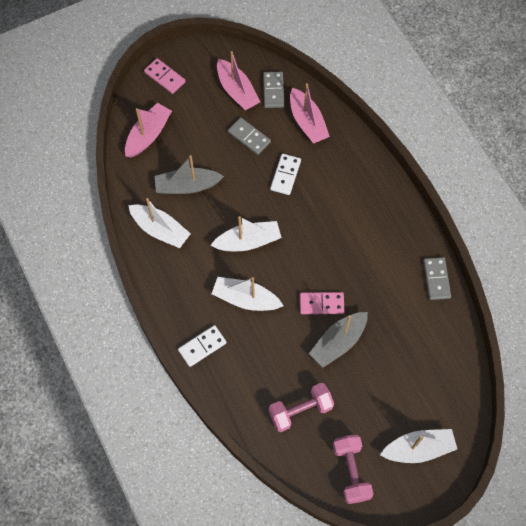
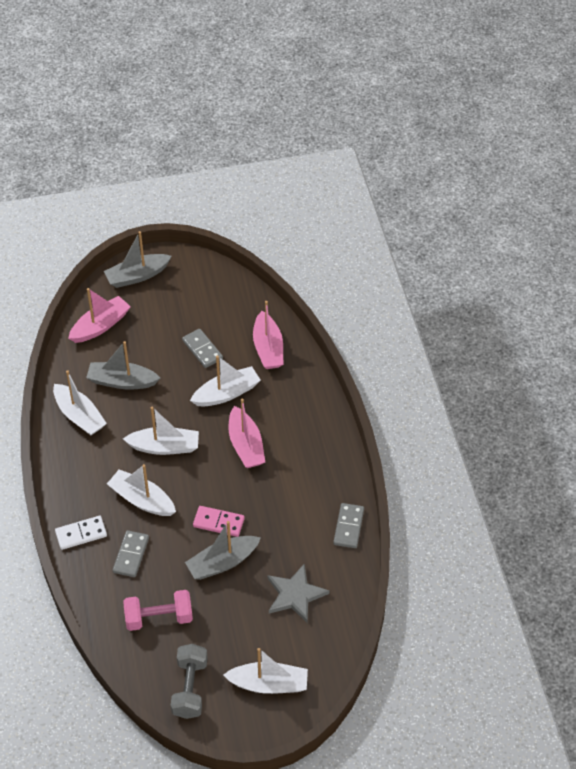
camera: 15 degrees right, 15 degrees down
(165, 77) = (137, 276): pink domino -> grey boat
(237, 91) = (206, 304): pink boat -> pink boat (246, 445)
(273, 91) = (244, 312): grey domino -> grey domino (131, 555)
(285, 175) = (226, 393): white domino -> white boat
(351, 471) = (190, 688): pink dumbbell -> grey dumbbell
(412, 357) = (295, 595): none -> grey star

